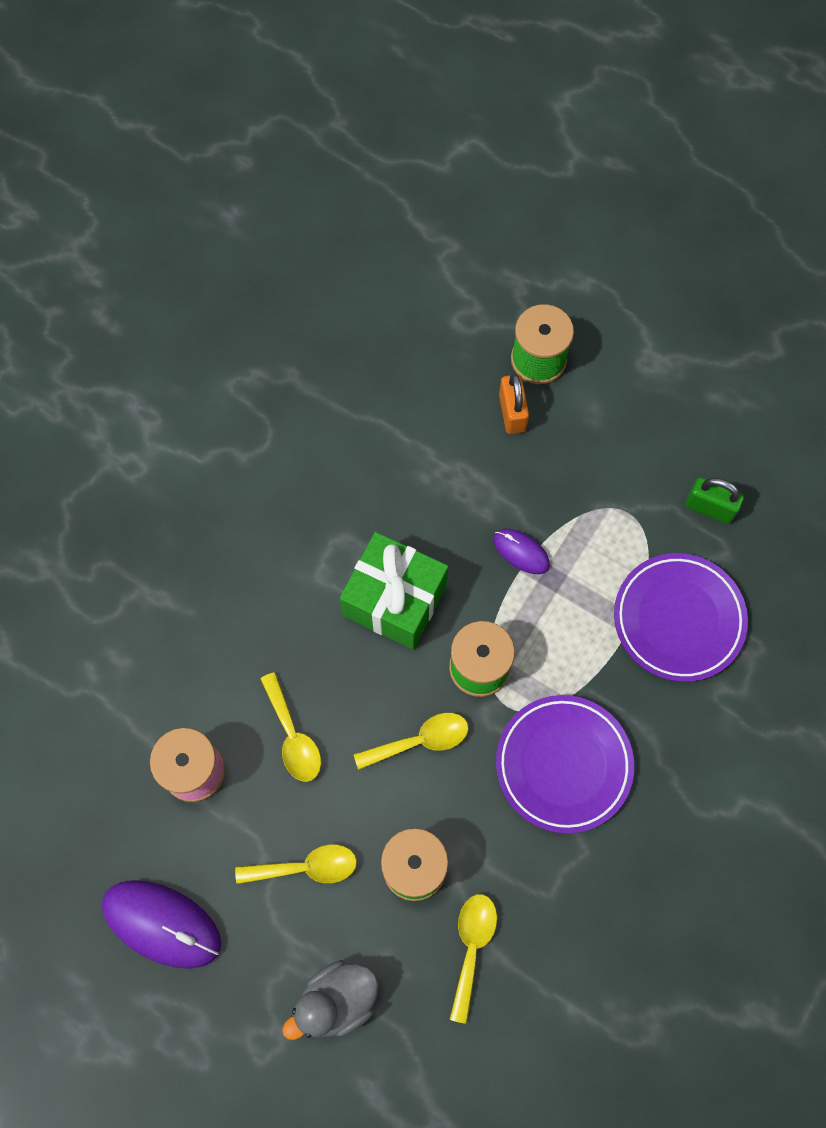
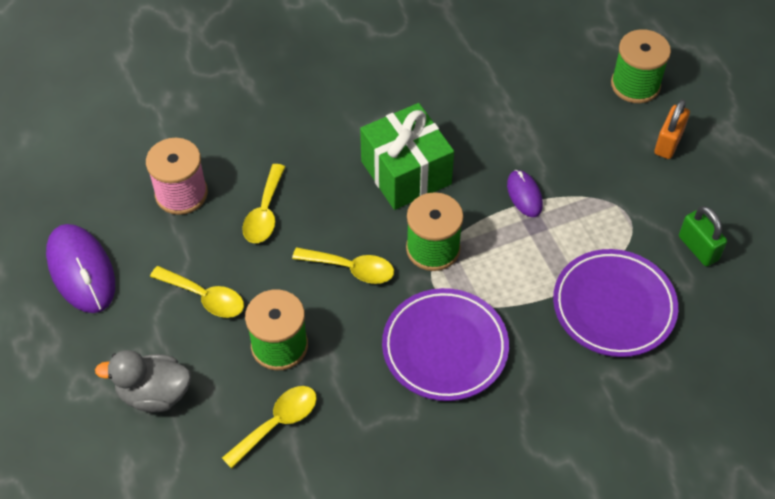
camera: 35 degrees right, 15 degrees down
(512, 413) = (588, 106): orange padlock -> orange padlock (668, 143)

